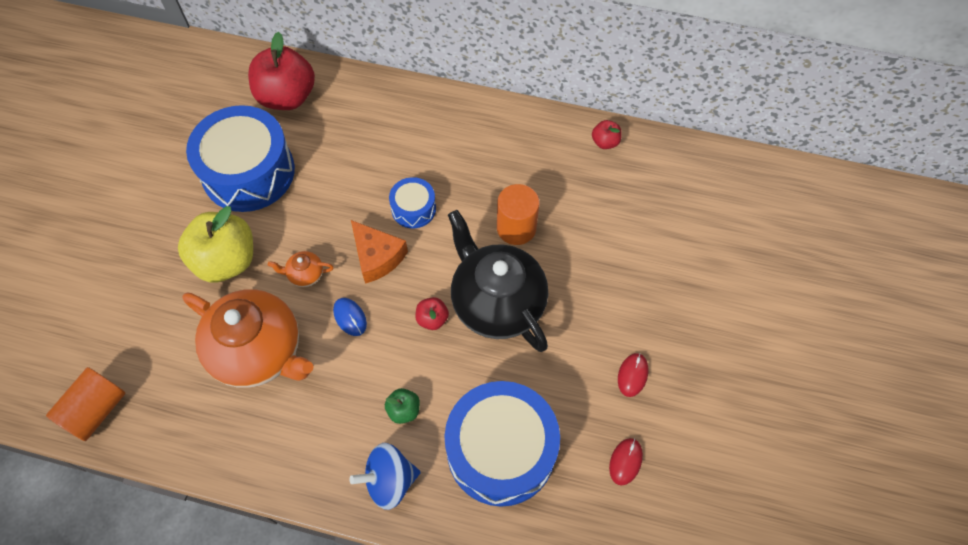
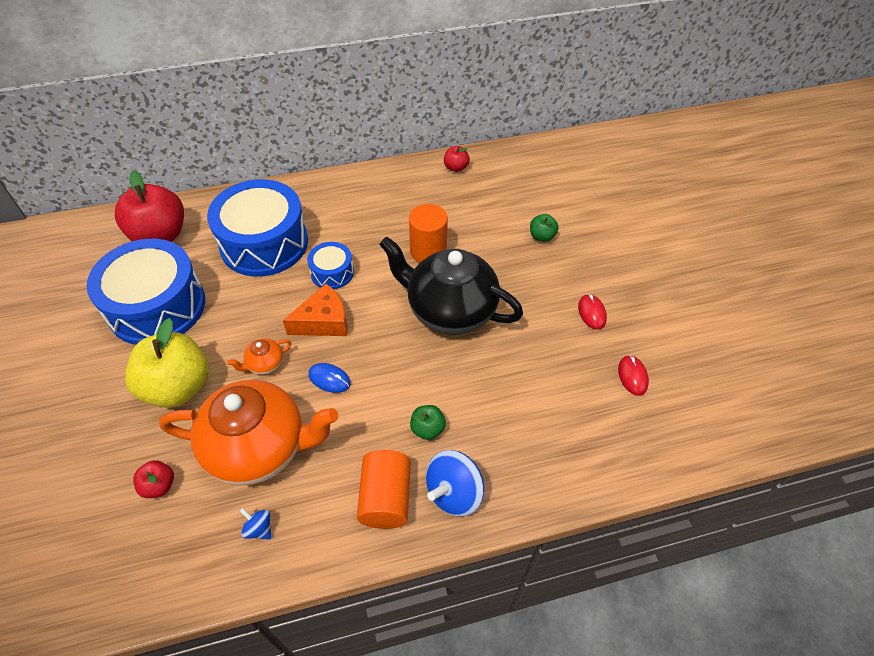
camera: 30 degrees left, 10 degrees down
(96, 410) = (110, 588): orange cylinder -> orange cylinder (386, 498)
(222, 423) = (259, 529): none -> blue spinning top
(377, 257) = (323, 322): orange cheese -> orange cheese turned 45 degrees counterclockwise
(432, 319) = (404, 347): red apple -> red apple (159, 486)
(501, 450) = (531, 418): blue drum -> blue drum (264, 243)
(640, 265) = (542, 236): none -> green apple

